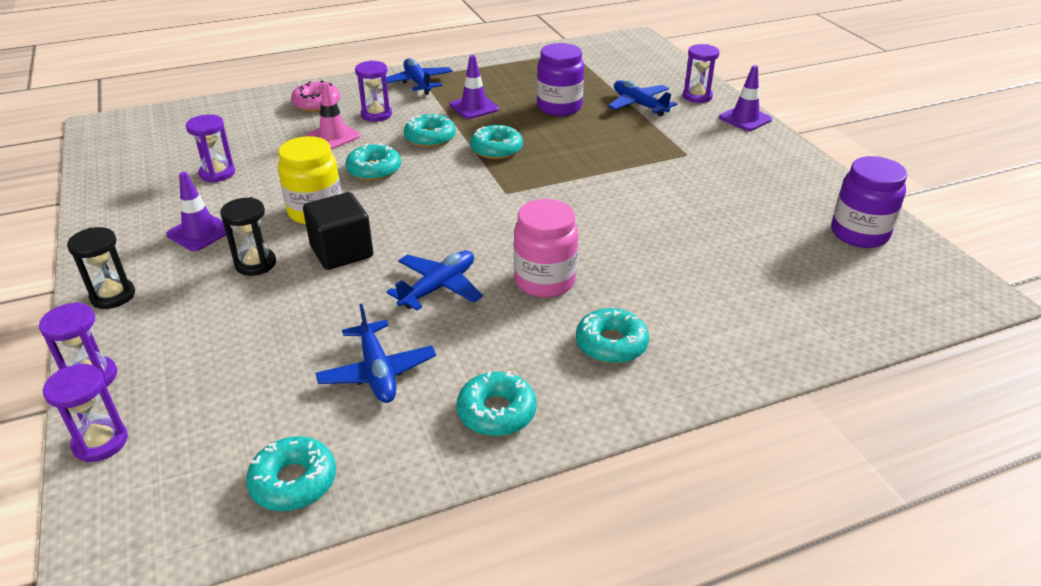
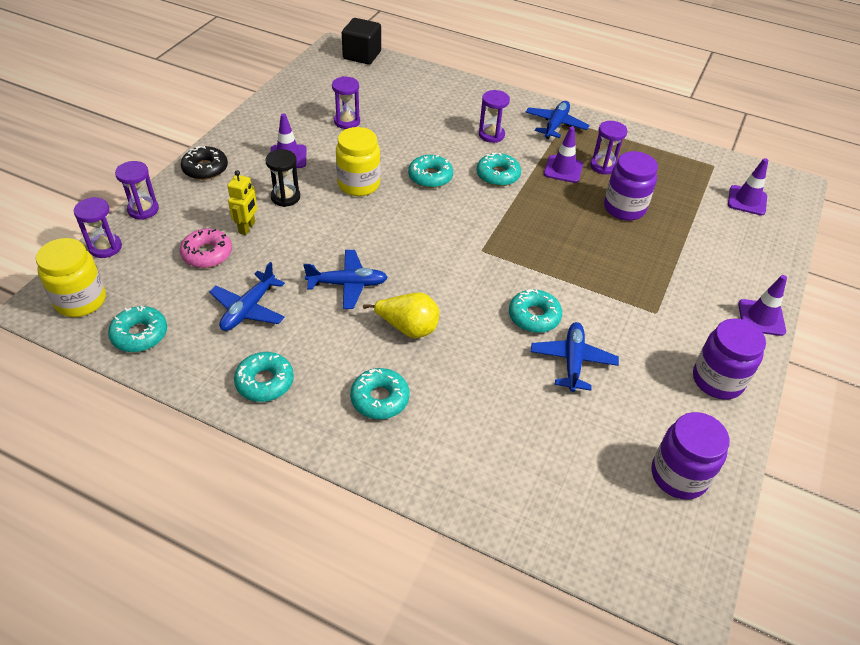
camera: 45 degrees right, 10 degrees up
(113, 296) = (205, 169): black hourglass -> black donut
(157, 511) = (81, 301): none -> yellow jar
(256, 312) = (247, 228): none -> yellow robot
(317, 103) = (468, 103): pink donut -> pink donut (207, 254)
(333, 136) = (443, 135): pink traffic cone -> none
(342, 252) = (334, 221): black cube -> black cube (362, 55)
(496, 149) = (526, 213): turquoise donut -> turquoise donut (534, 316)
(544, 281) = (408, 328): pink jar -> yellow pear
(625, 61) = (747, 200): none -> purple traffic cone
(639, 105) = (690, 246): blue plane -> blue plane (572, 361)
(697, 96) = (754, 271): purple hourglass -> purple hourglass (603, 166)
(784, 167) = (717, 380): none -> purple jar

